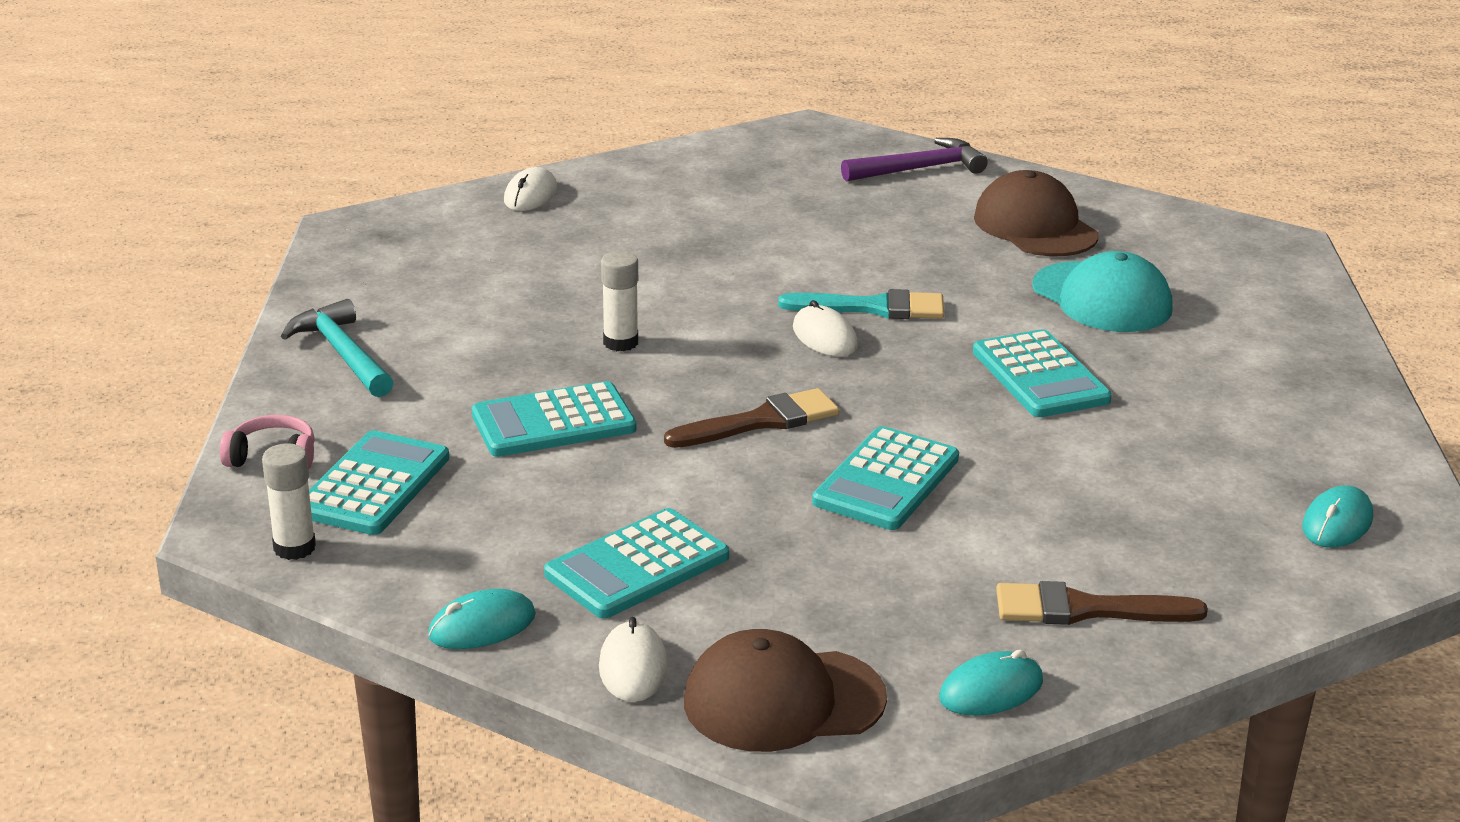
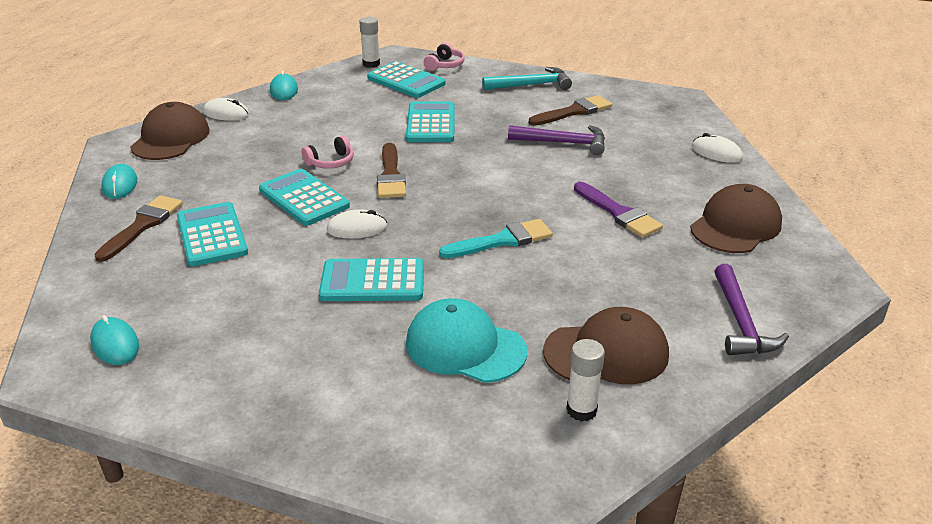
camera: 110 degrees right, 5 degrees up
(441, 304) = (574, 112): none -> brown brush
(562, 300) = (563, 143): none -> purple hammer
(620, 342) = (503, 151): white glue stick -> white glue stick (581, 410)
(637, 566) = (293, 124): turquoise calculator -> turquoise calculator (212, 235)
(724, 177) = (735, 226): none -> brown cap
(745, 244) = (618, 213): none -> purple brush
(756, 486) = (331, 162): none -> pink headphones
(824, 337) = (473, 214): white mouse -> white mouse (357, 228)
(873, 308) = (502, 240): turquoise brush -> turquoise brush turned 135 degrees counterclockwise
(1102, 298) = (465, 347): turquoise cap -> turquoise cap turned 45 degrees clockwise

